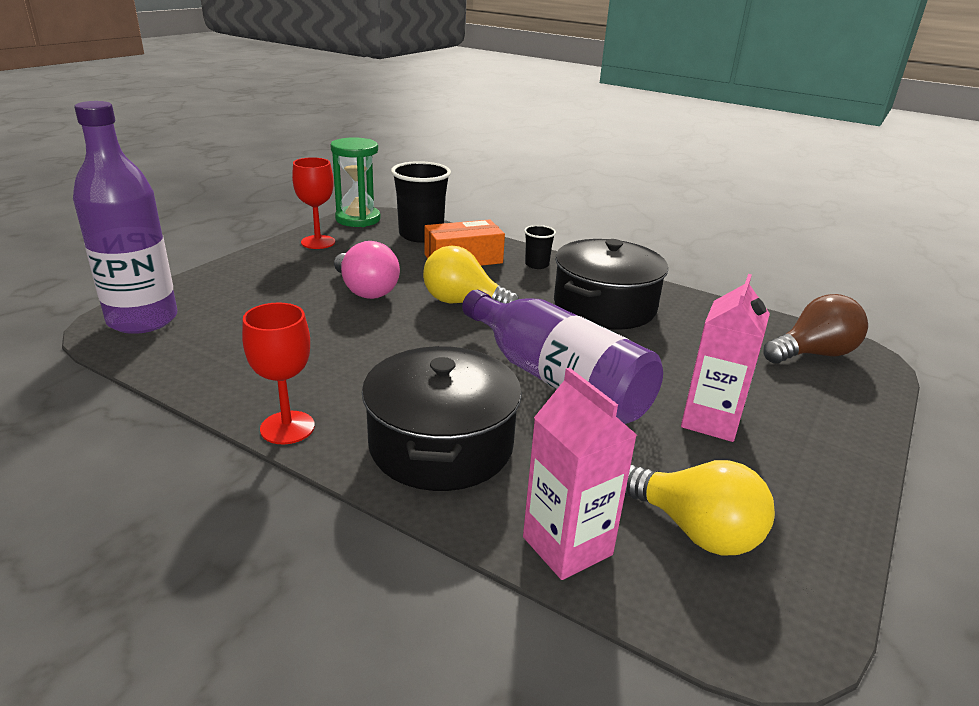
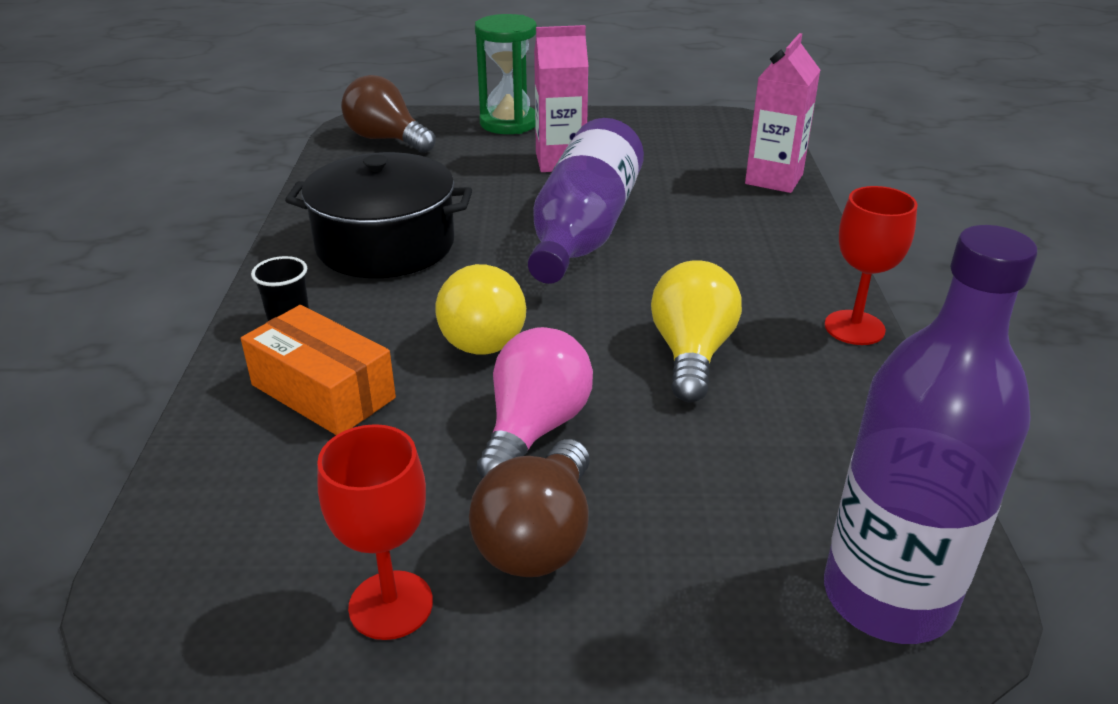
camera: 120 degrees left, 5 degrees up
(302, 271) = (538, 538): none -> brown light bulb
(358, 219) = (198, 628): green hourglass -> green hourglass (508, 123)
(421, 235) = (241, 484): black cup -> none
(441, 445) = (754, 249): black pot -> none
(695, 530) = (697, 149): yellow light bulb -> yellow light bulb (691, 353)

